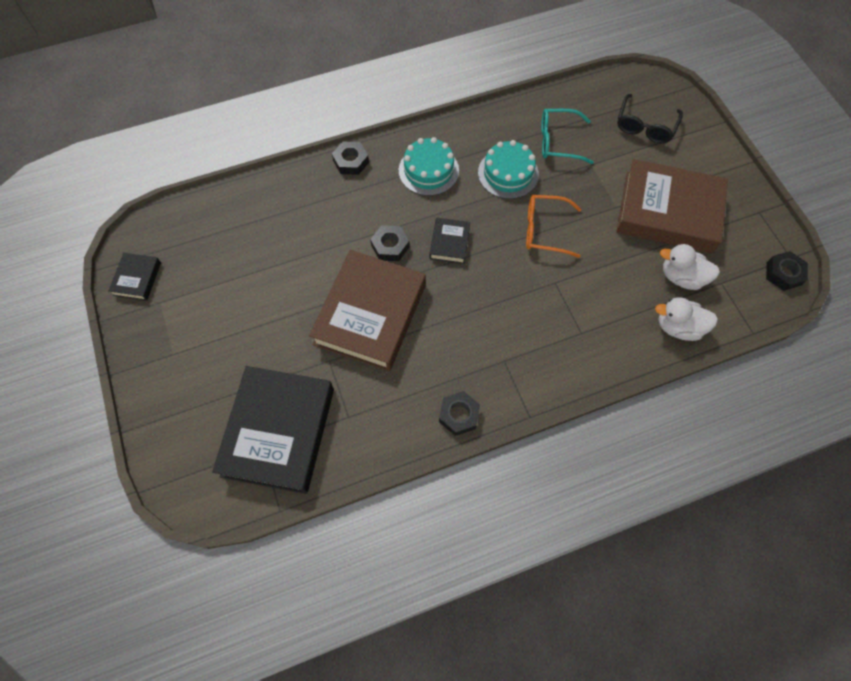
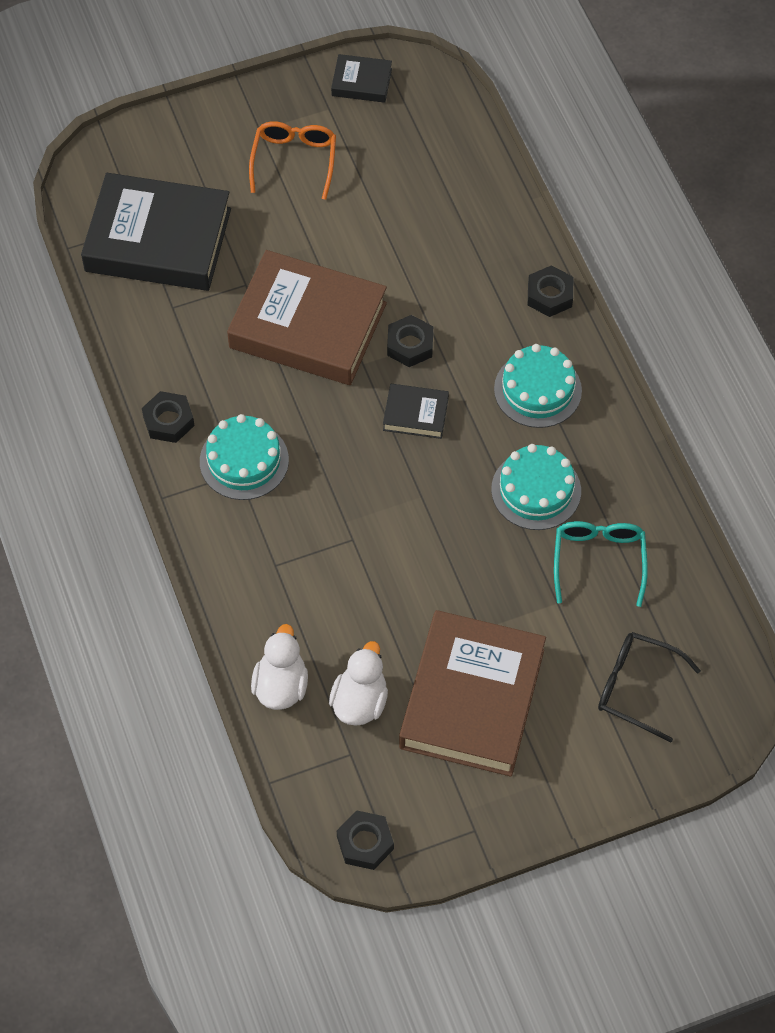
camera: 90 degrees right, 5 degrees down
(493, 357) = (244, 460): none -> turquoise cake
(544, 230) = (437, 532): orange glasses -> orange glasses (294, 161)

